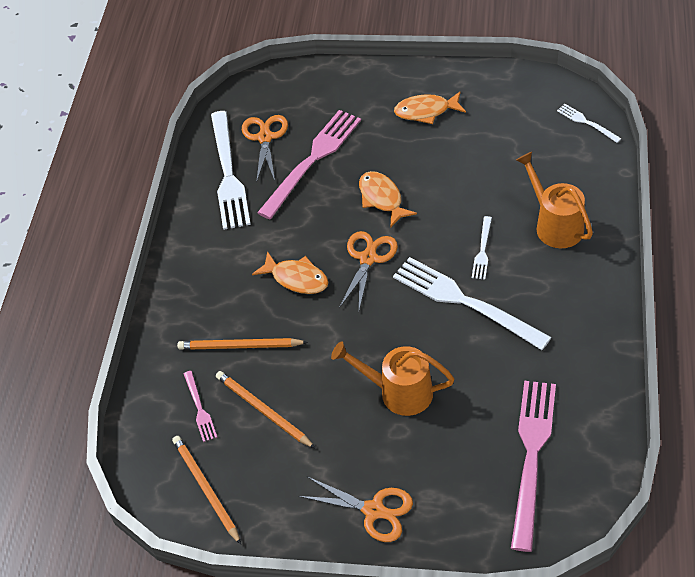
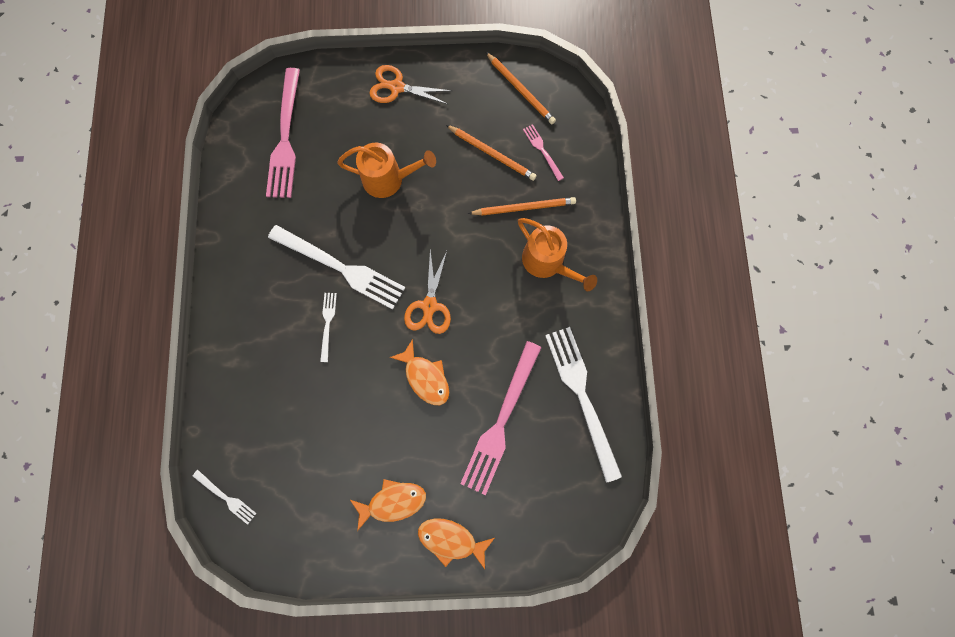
camera: 165 degrees right, 25 degrees up
(265, 137) = (556, 449): orange scissors -> none
(296, 278) = (490, 278): orange fish -> orange fish (451, 539)
(554, 224) = (263, 359): orange watering can -> orange watering can (547, 263)

